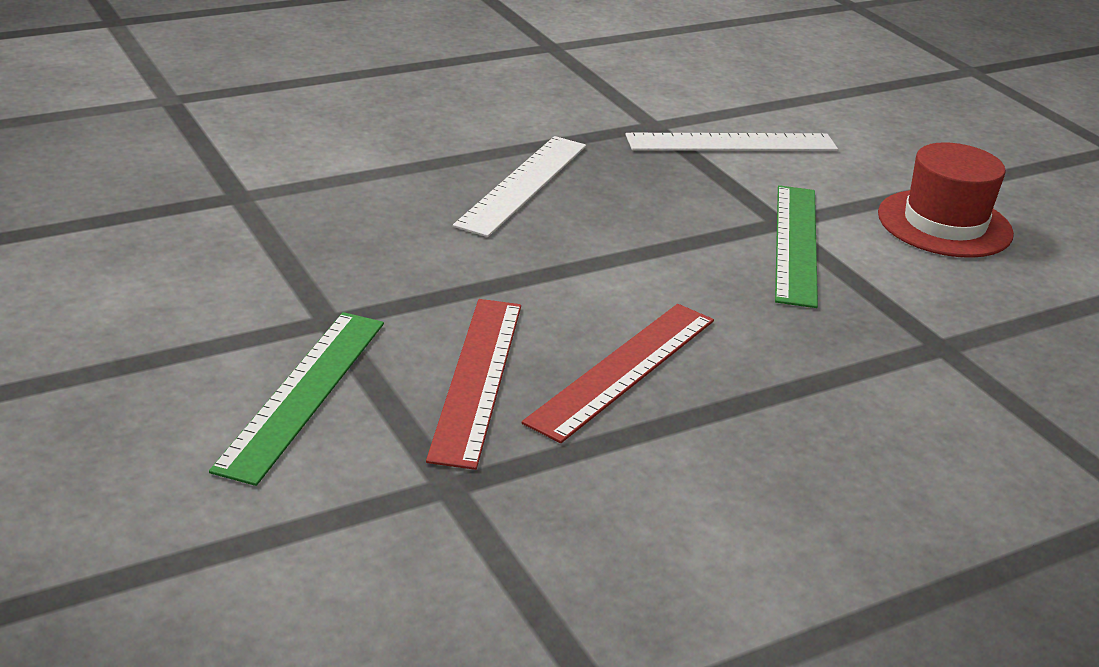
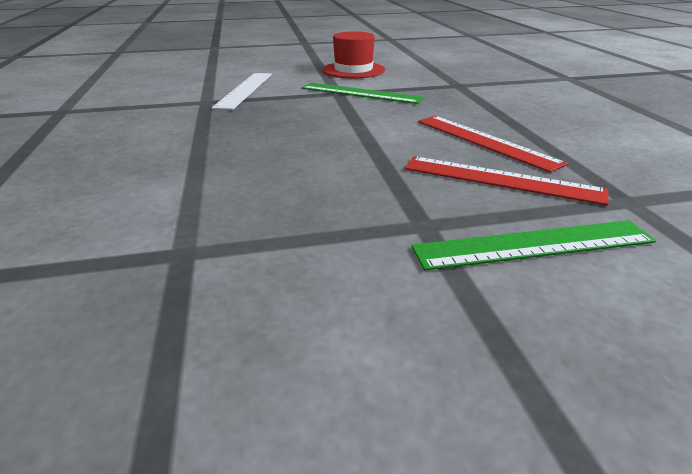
camera: 70 degrees left, 0 degrees up
(303, 393) = (534, 245): green ruler -> green ruler turned 45 degrees counterclockwise
(522, 184) = (253, 140): white ruler -> none

